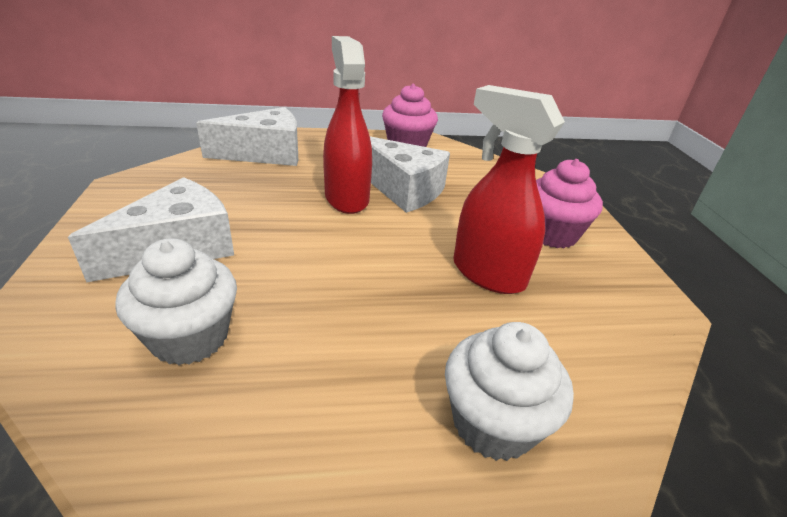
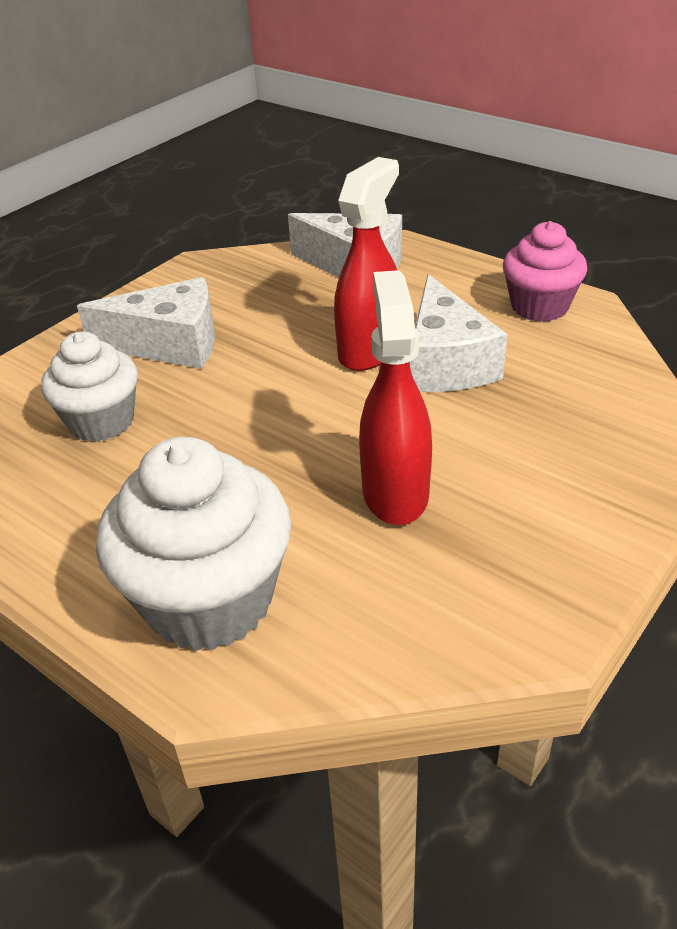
camera: 50 degrees right, 5 degrees up
(493, 423) = (209, 600): white cupcake -> white cupcake, size x1.56
(551, 234) = (548, 490): pink cupcake -> none

